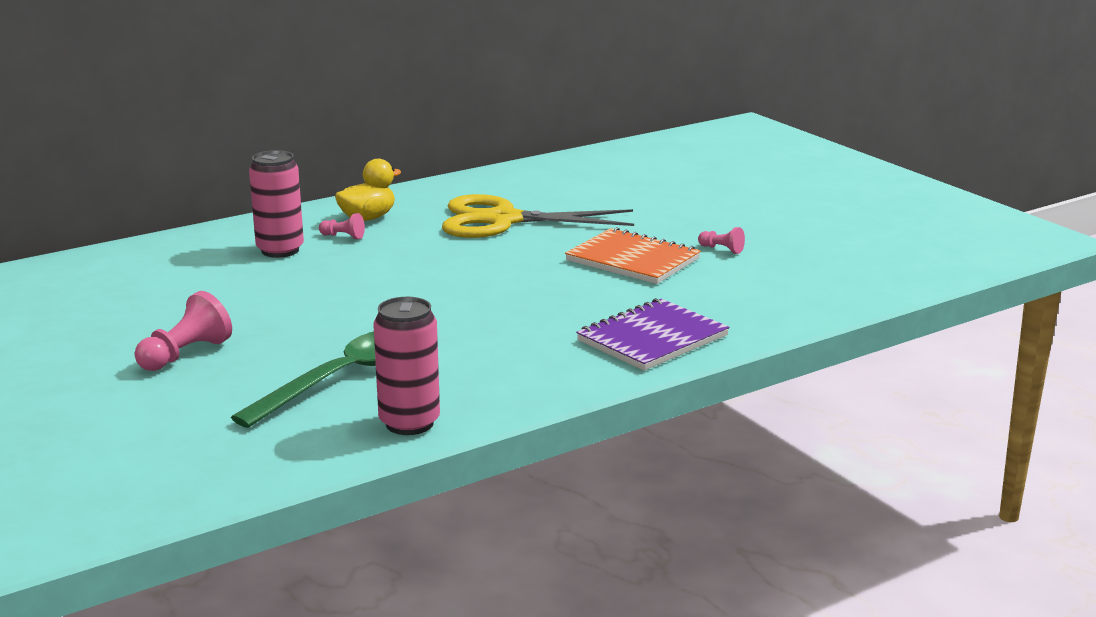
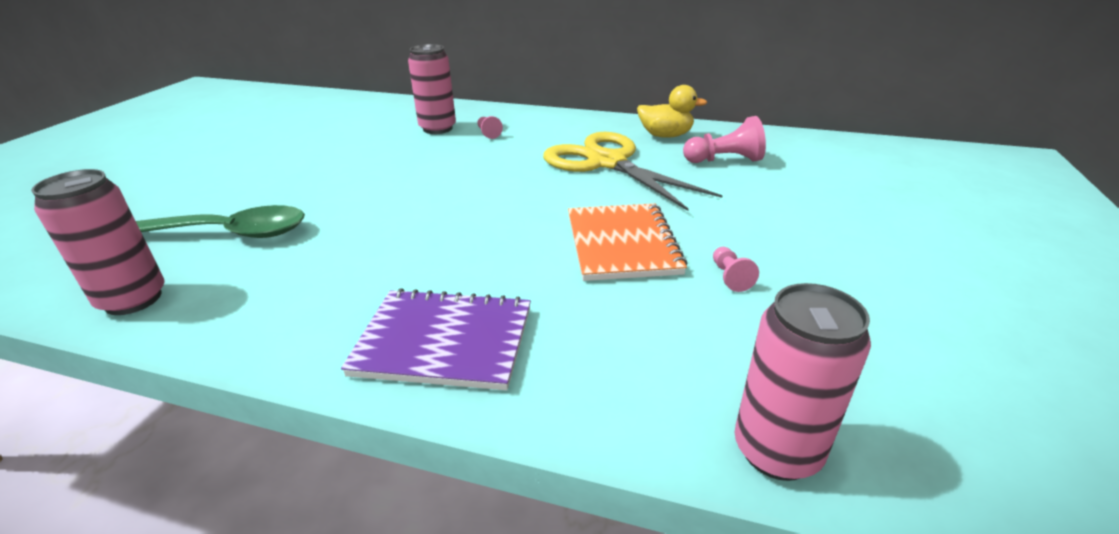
camera: 50 degrees right, 10 degrees up
(185, 354) = (229, 171): pink pawn -> pink pawn (724, 160)
(368, 218) = (531, 127): yellow duck -> yellow duck (665, 136)
(859, 297) = (776, 451): none -> pink can

